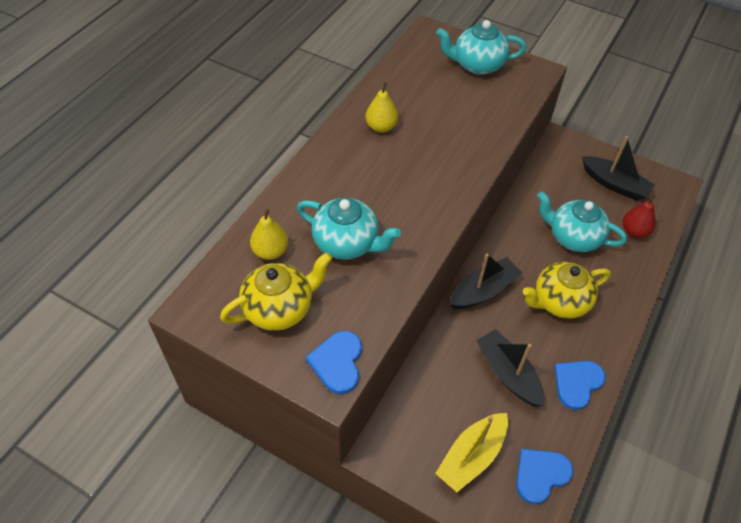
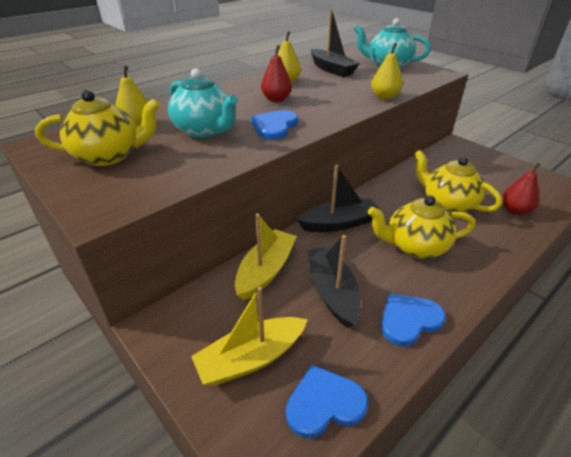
camera: 20 degrees right, 15 degrees down
(337, 363) = (123, 198): blue heart -> blue heart (274, 127)
(389, 167) = (276, 99): none -> red pear
(442, 367) = (266, 271): none -> yellow boat
(497, 136) = (384, 97): none -> yellow pear
(573, 237) = (447, 203): turquoise teapot -> yellow teapot
(614, 184) = (501, 177): black boat -> black boat (331, 69)

